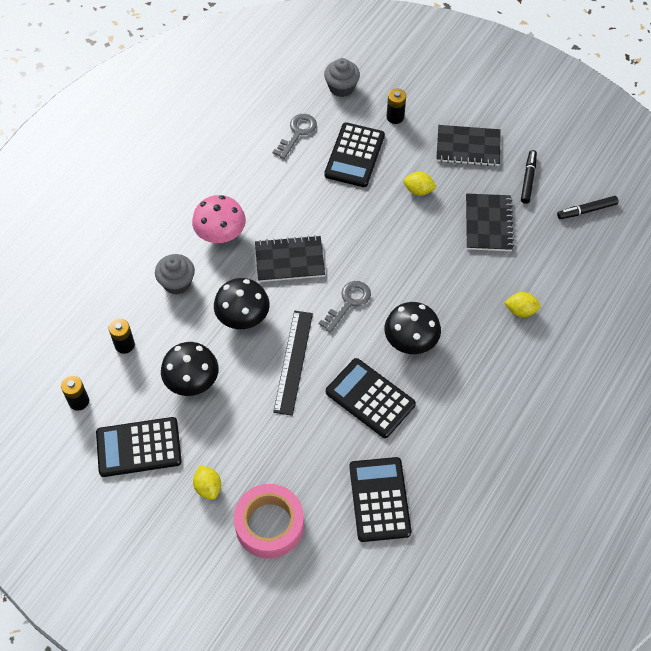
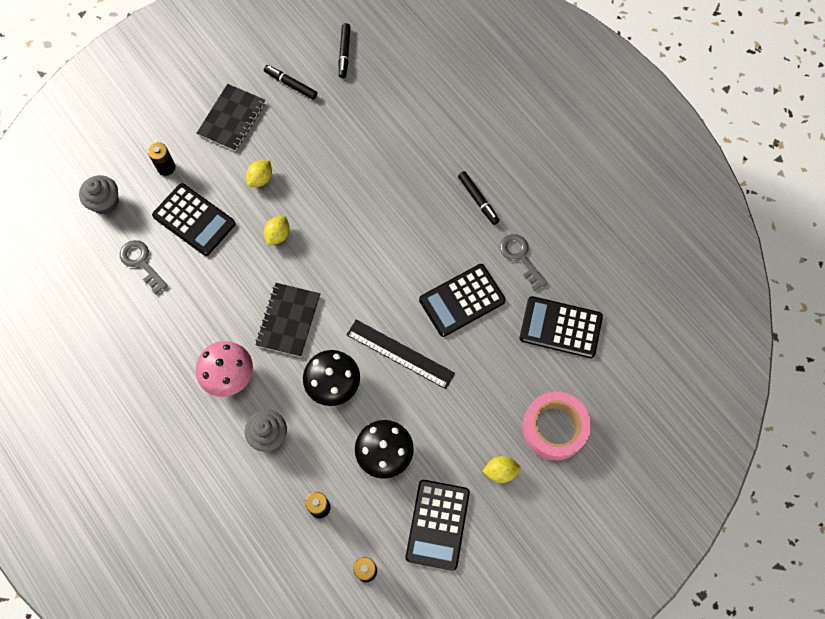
camera: 70 degrees left, 10 degrees up
(348, 303) = (357, 284): grey key -> grey key (520, 257)
(411, 340) = (417, 245): black mushroom -> none
(485, 379) = (478, 200): none -> black marker
(488, 224) = (323, 135): black notebook -> none
(520, 310) = (423, 146): yellow lemon -> yellow lemon (278, 235)

